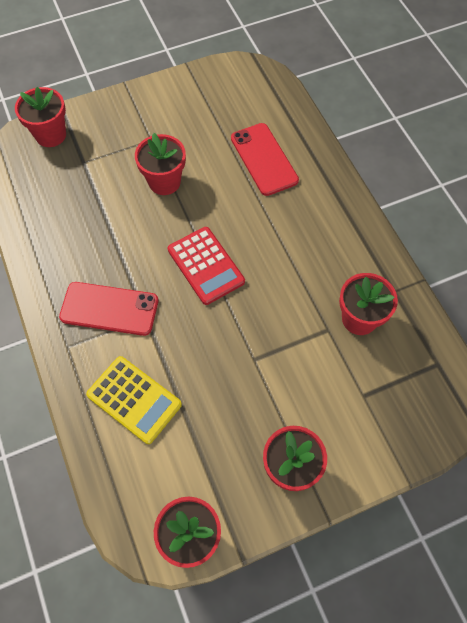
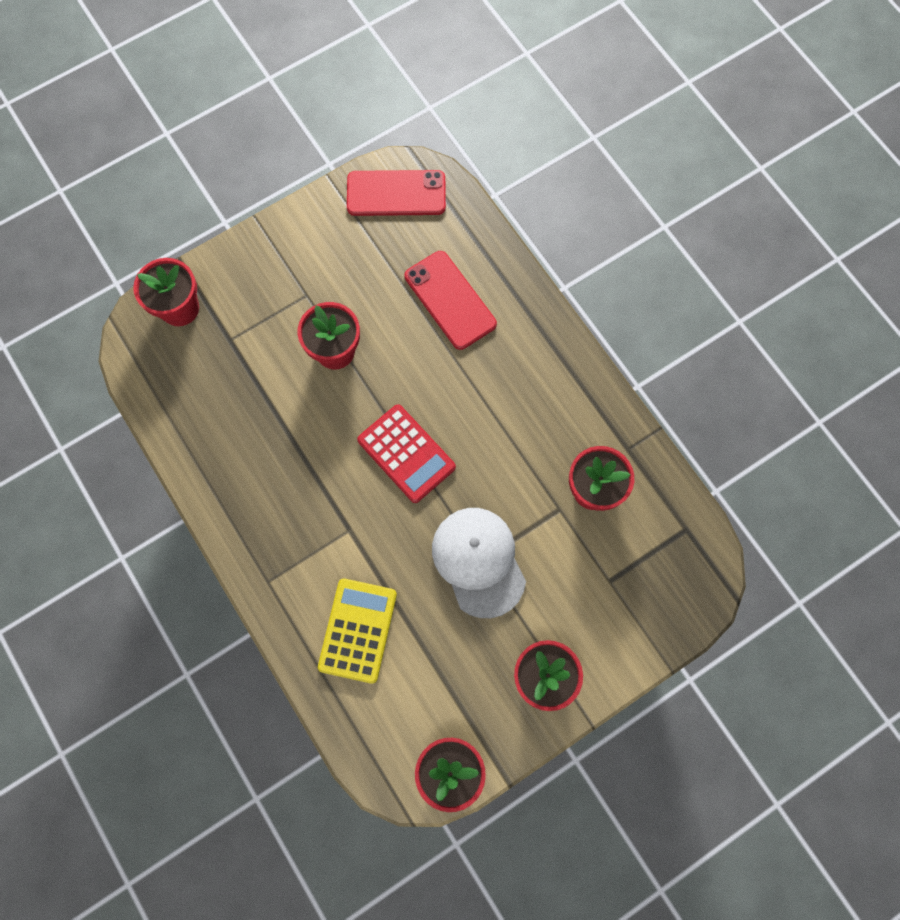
camera: 10 degrees left, 10 degrees up
(109, 308) = (305, 527): red phone -> red phone (396, 193)
(134, 399) = (357, 630): yellow calculator -> yellow calculator turned 105 degrees counterclockwise
(250, 360) = (478, 561): none -> white cap

